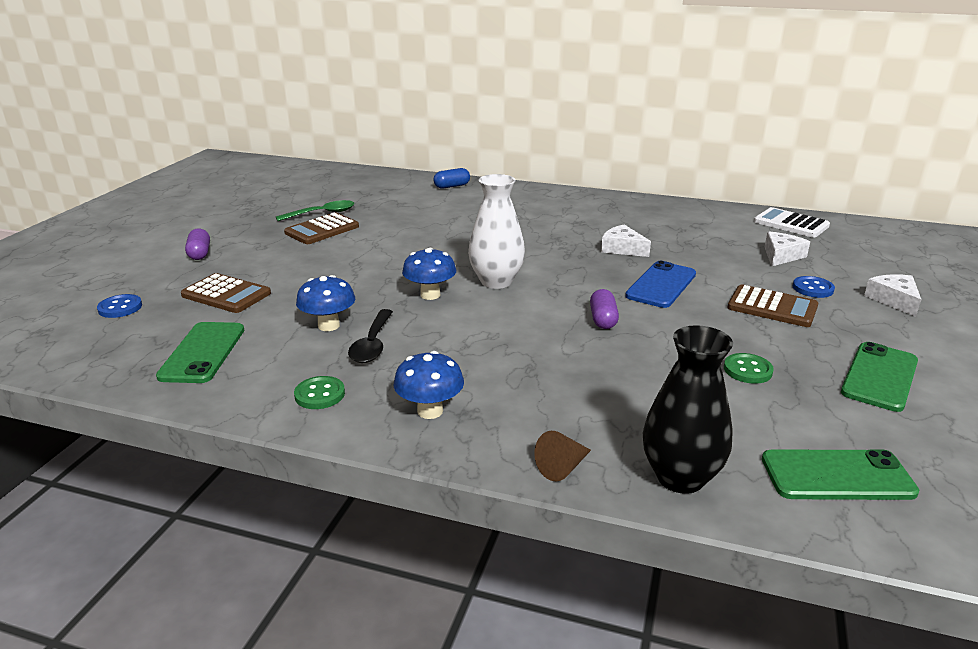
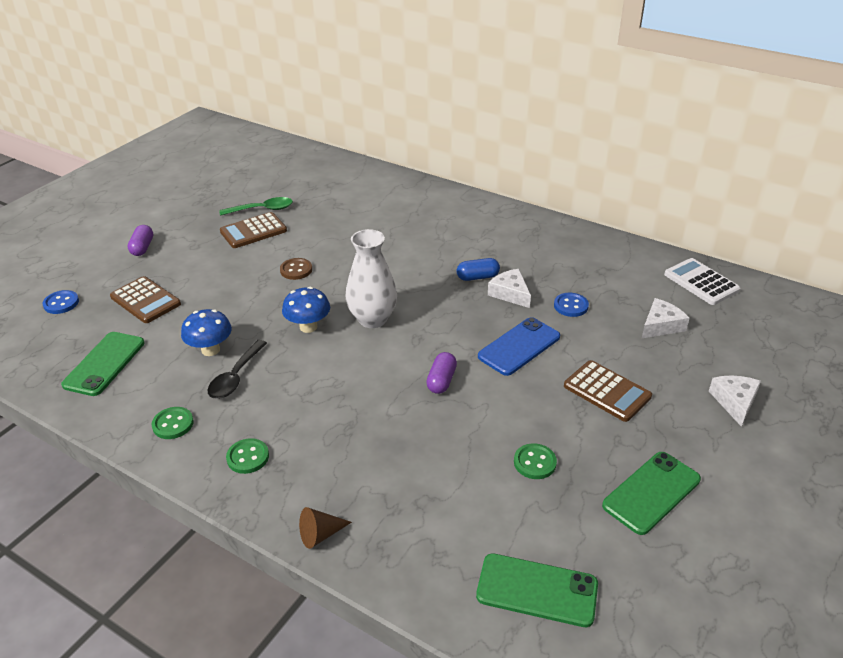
camera: 15 degrees right, 10 degrees up
(388, 254) = (296, 270): none -> brown button
(430, 411) = (248, 457): blue mushroom -> green button
(452, 186) = (395, 186): blue capsule -> blue capsule (477, 277)
(680, 477) = (407, 564): black vase -> none
(812, 288) = (663, 374): blue button -> blue button (571, 306)

